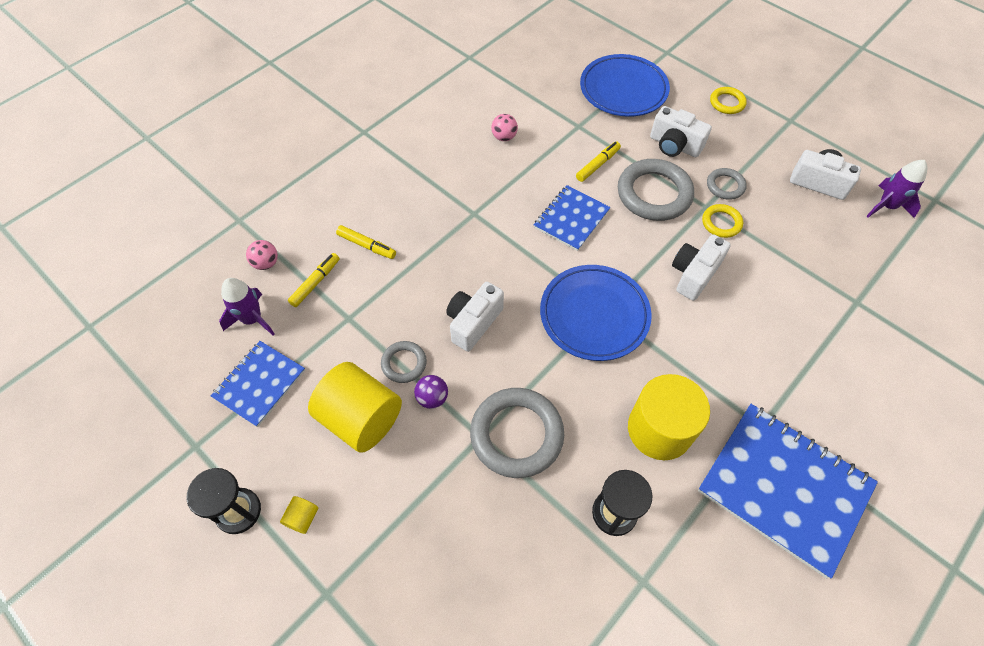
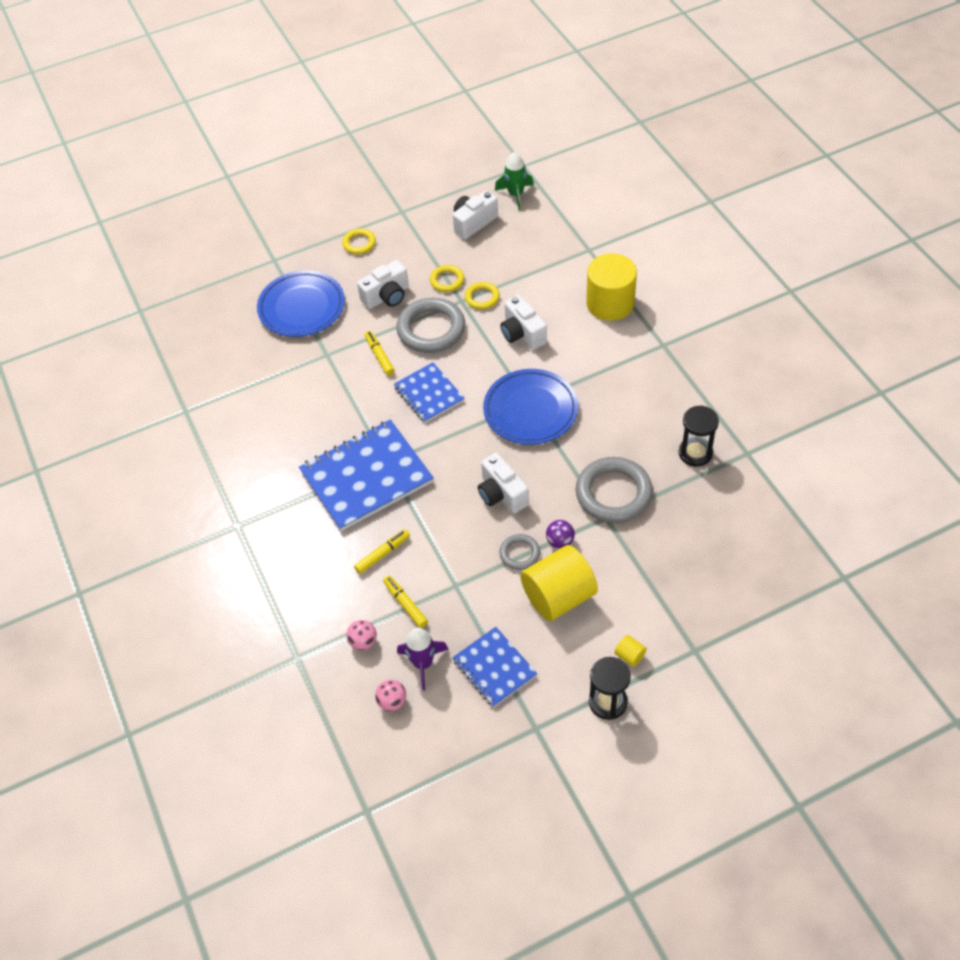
camera: 65 degrees left, 5 degrees down
(504, 137) = (309, 414): pink ball -> pink ball (392, 701)
(659, 429) = (643, 404): yellow cylinder -> yellow cylinder (610, 303)
(725, 186) = (447, 280): grey ring -> yellow ring
(784, 488) = (711, 351): blue notebook -> blue notebook (366, 477)
(887, 206) = (515, 194): purple rocket -> green rocket

